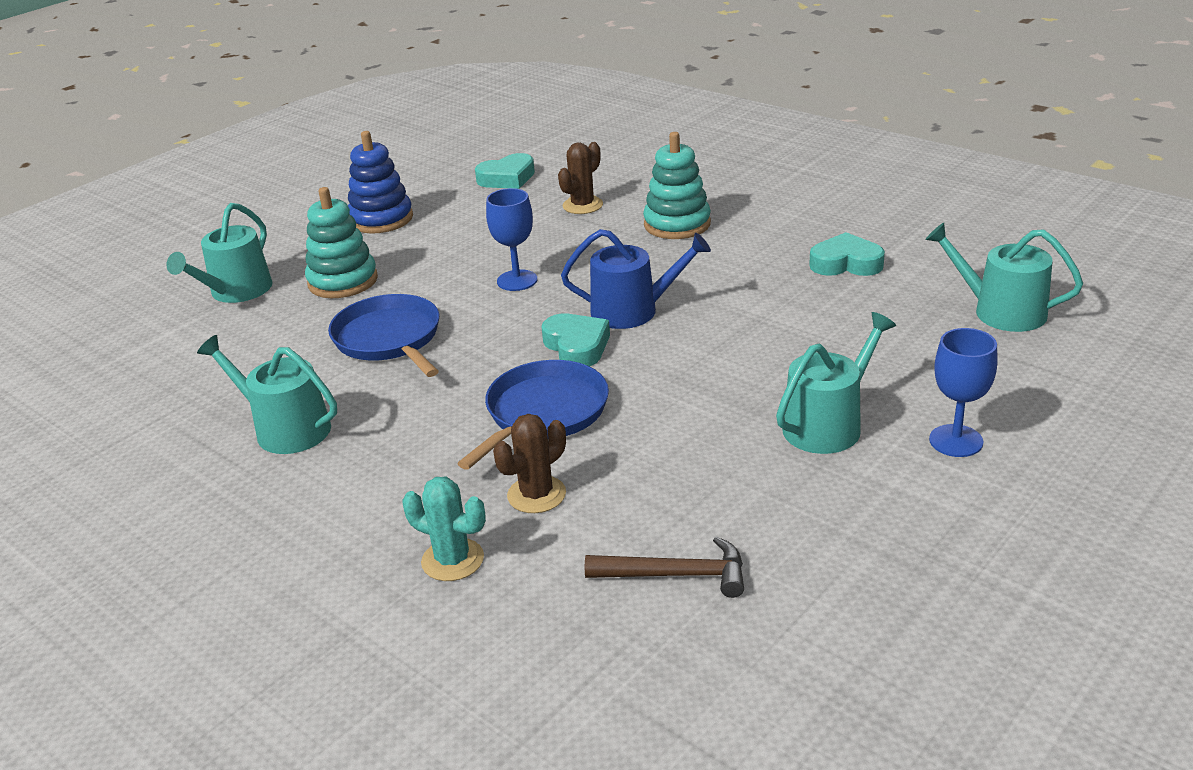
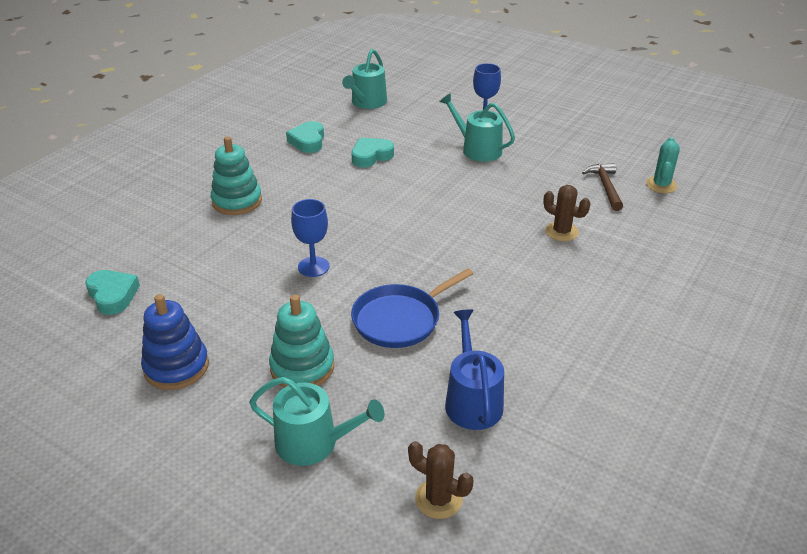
camera: 100 degrees left, 5 degrees up
(285, 429) = (525, 349): turquoise watering can -> none
(452, 560) = (624, 253): turquoise cactus -> turquoise cactus (661, 185)
(543, 413) = (484, 237): blue pan -> none
(576, 346) = (407, 231): turquoise heart -> turquoise heart (371, 156)
(582, 205) = (189, 247): brown cactus -> brown cactus (438, 499)
(632, 311) = (361, 213): blue watering can -> blue watering can (472, 400)

